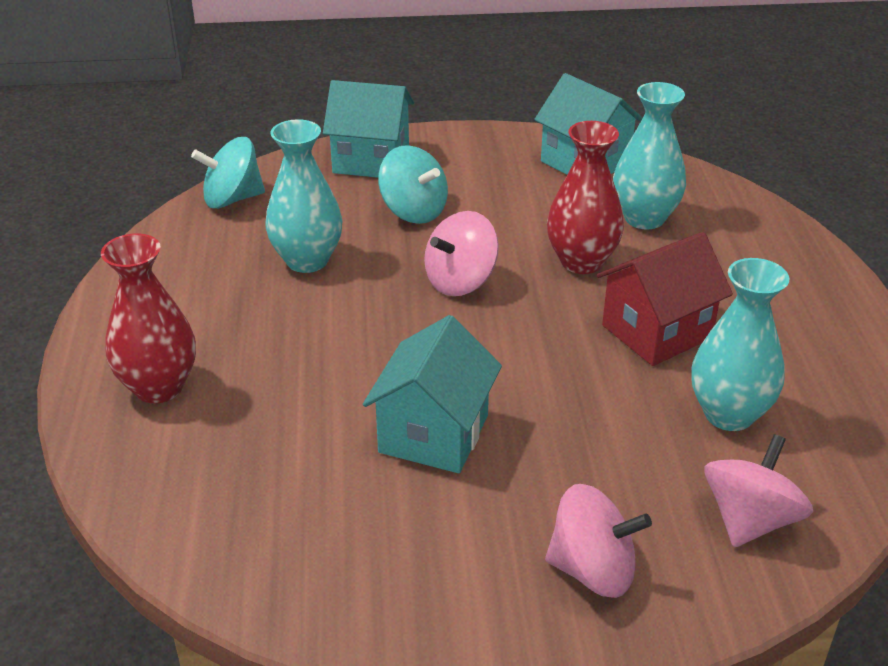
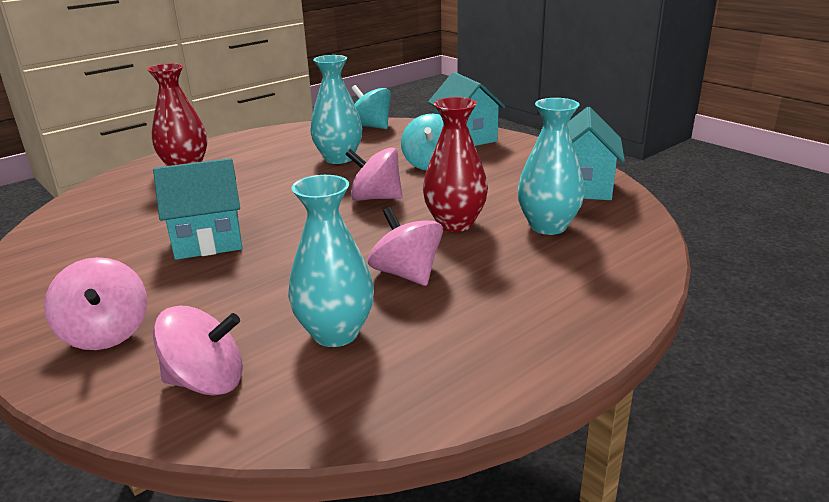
camera: 55 degrees right, 10 degrees down
(656, 332) = (406, 274): red house -> pink spinning top

